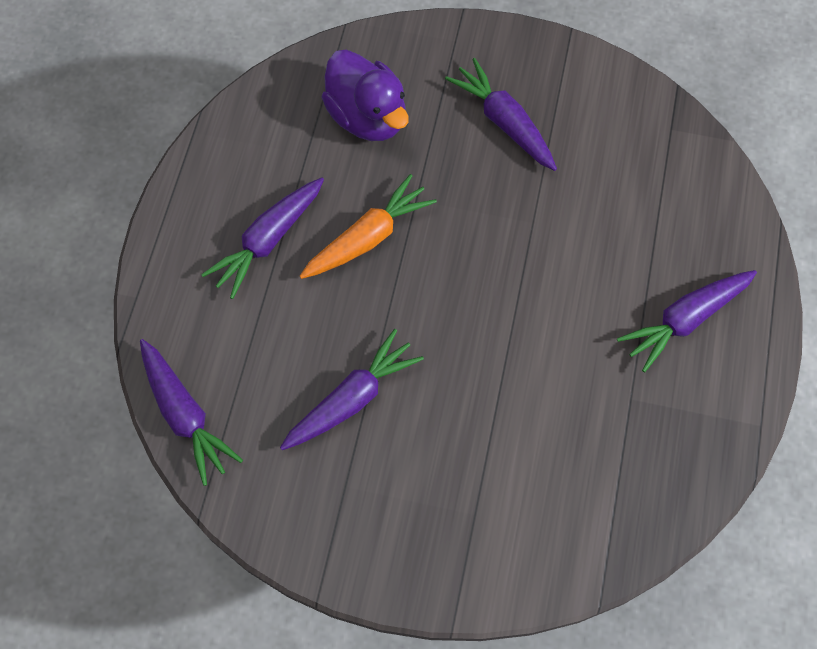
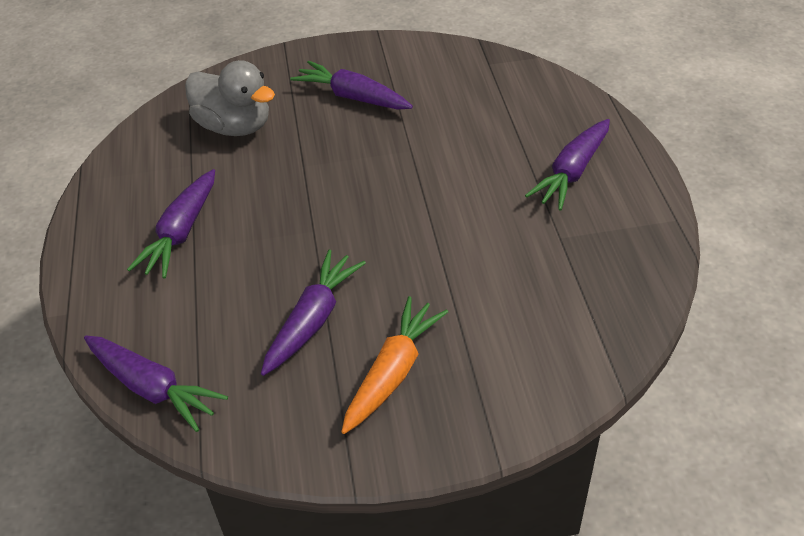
camera: 20 degrees left, 20 degrees down
(367, 117) = (234, 126): purple duck -> grey duck
(368, 237) = (273, 202): orange carrot -> orange carrot (393, 372)

